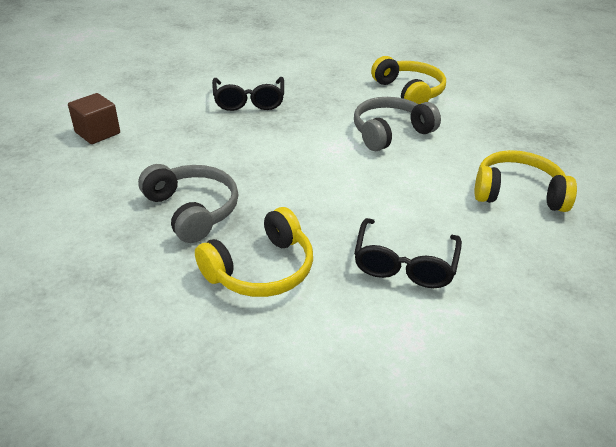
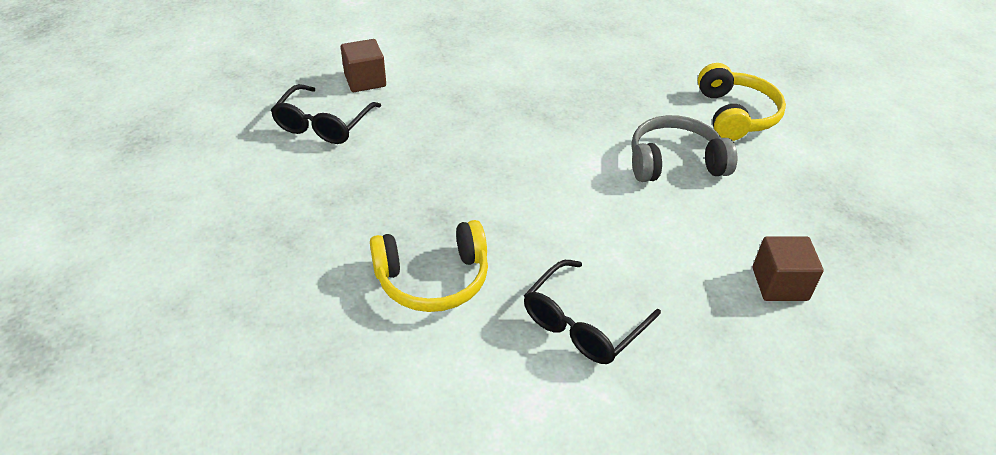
camera: 25 degrees right, 5 degrees up
(192, 210) = (406, 194): grey headphones -> none
(249, 101) = (538, 81): black glasses -> black glasses (323, 124)
(517, 193) = (779, 284): yellow headphones -> brown cube

